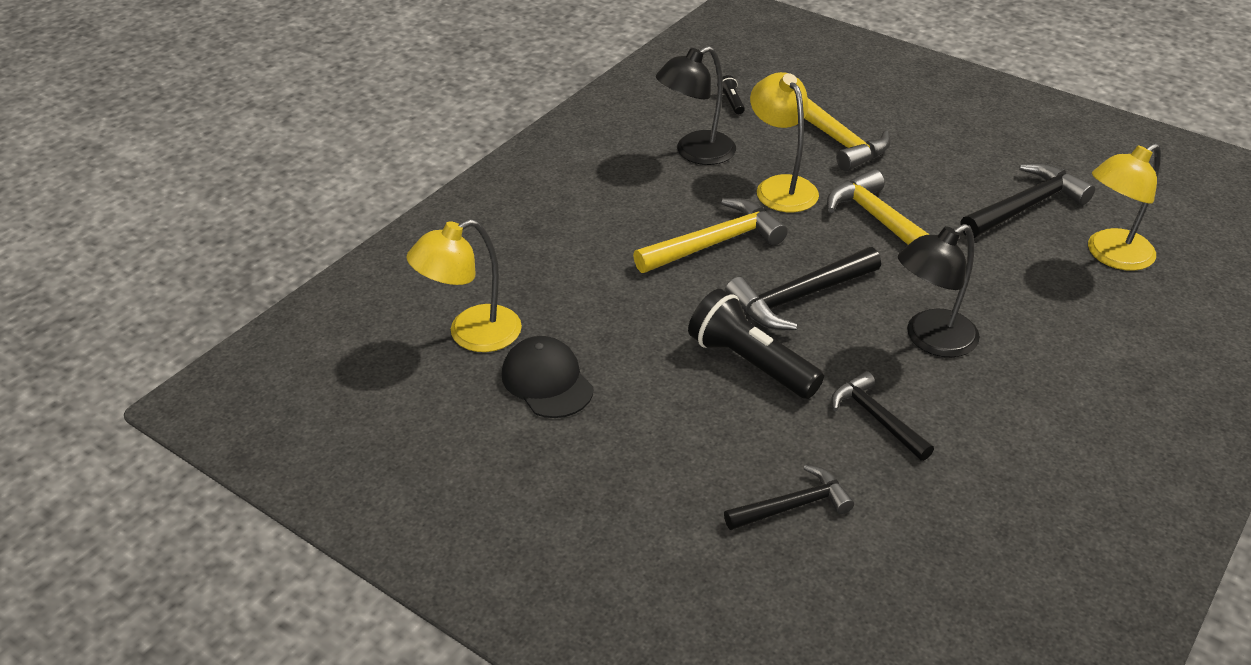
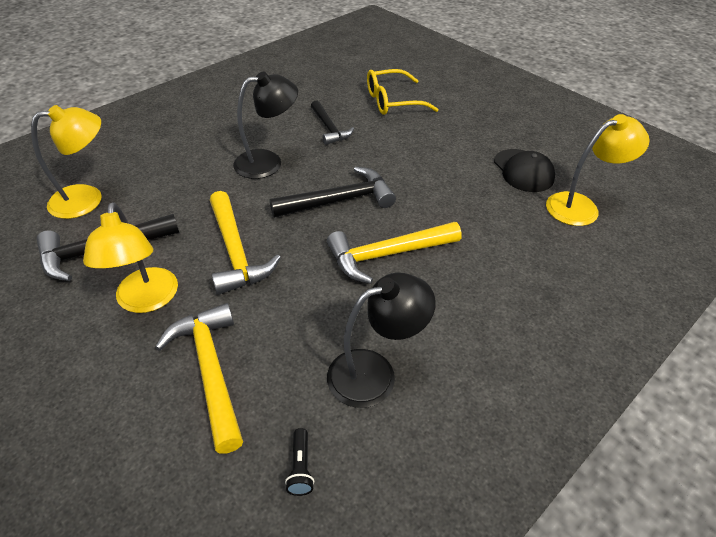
camera: 170 degrees left, 5 degrees up
(750, 363) = (390, 164): black flashlight -> none
(781, 187) = (303, 308): yellow lamp -> yellow lamp (146, 300)
(793, 506) = (393, 101): black hammer -> yellow glasses

